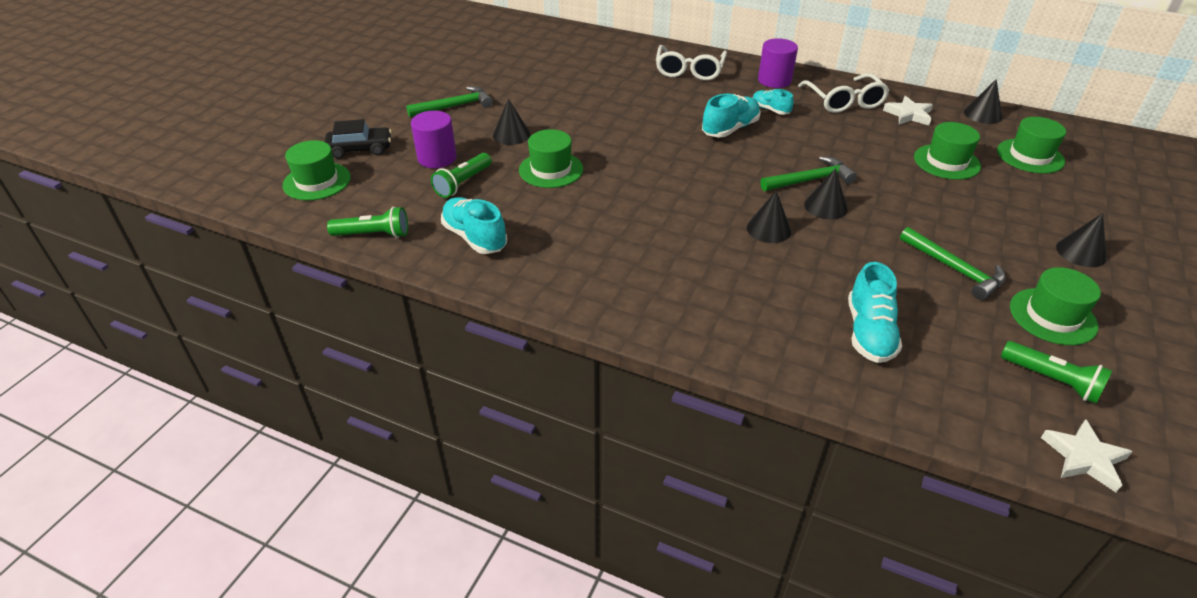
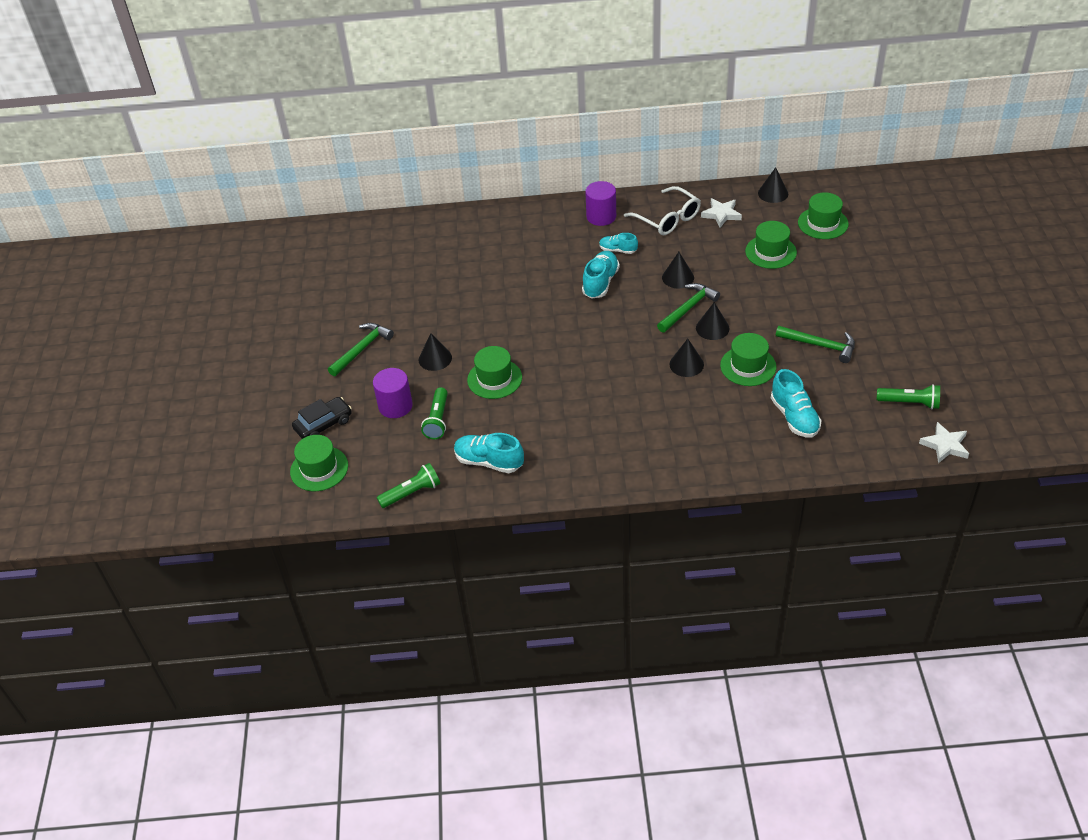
camera: 25 degrees left, 5 degrees up
(689, 70) = (526, 232): white glasses -> none
(1052, 316) = (892, 356): green hat -> green hat (748, 366)
(1081, 252) = (888, 298): black cone -> black cone (678, 277)

